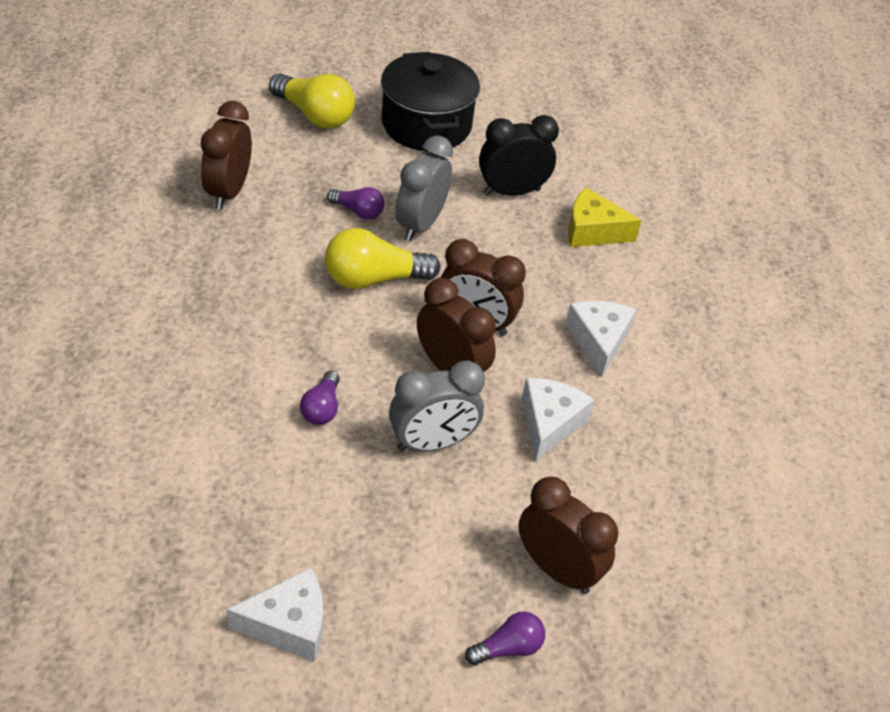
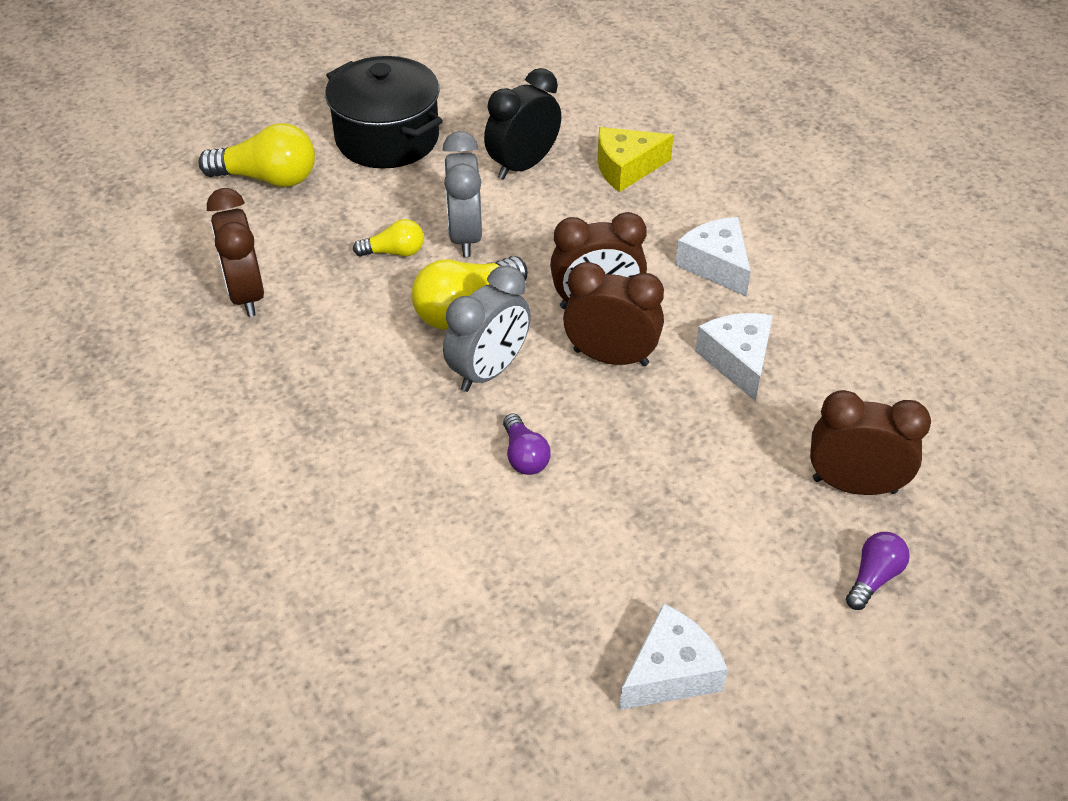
camera: 25 degrees left, 0 degrees up
(358, 211) = (394, 252): purple light bulb -> yellow light bulb
(432, 443) = (652, 433): grey clock -> grey clock (489, 371)

